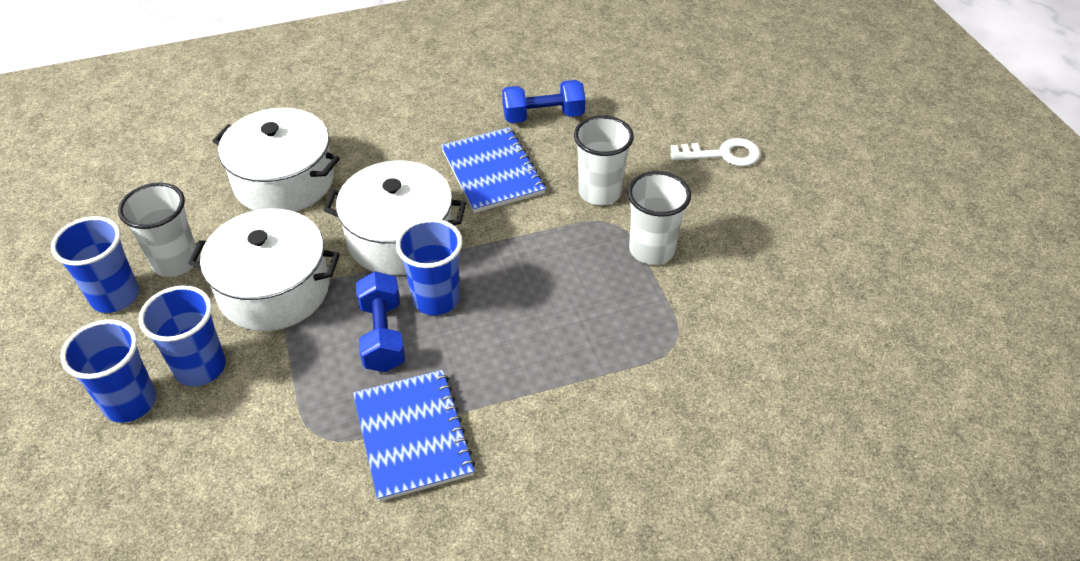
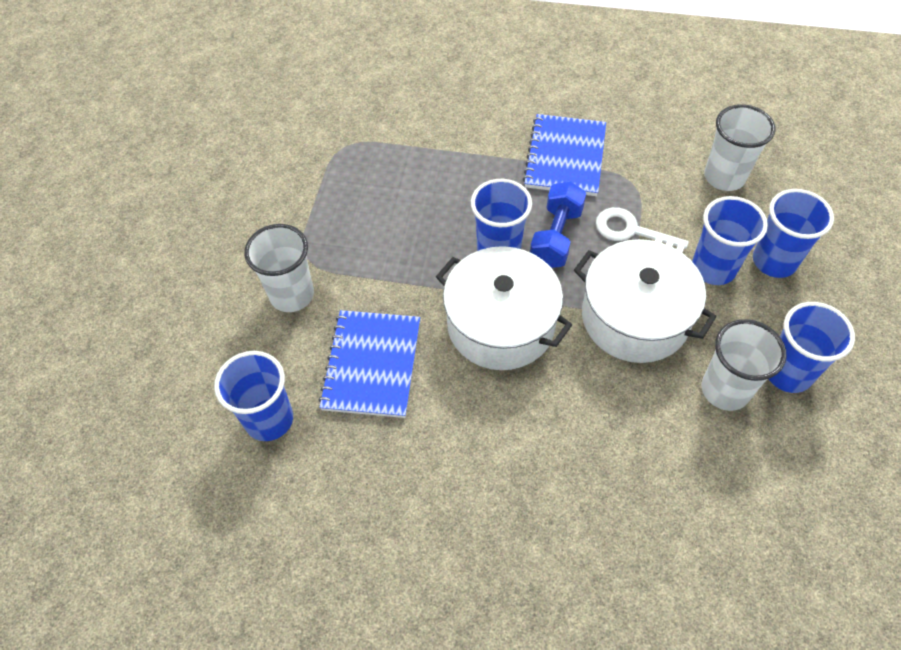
camera: 150 degrees left, 10 degrees up
(284, 181) = (591, 452): white pot -> none
(543, 116) = (269, 419): blue dumbbell -> blue cup
(651, 250) = (298, 220): white cup -> white cup (724, 177)
(722, 154) = (149, 287): white key -> white key (632, 231)

